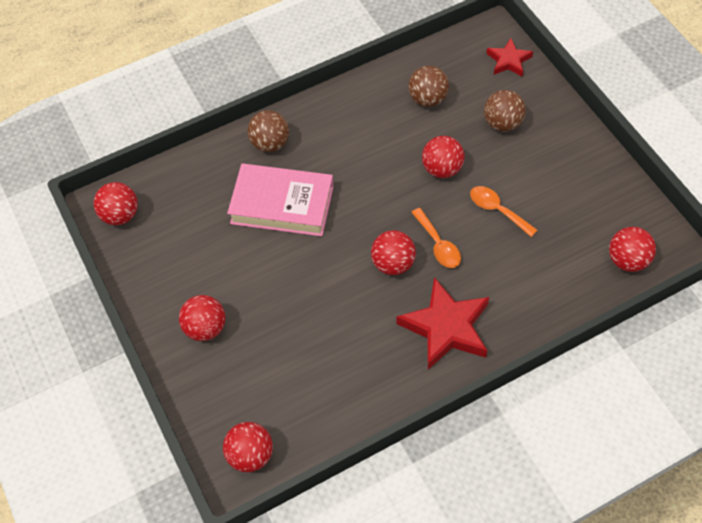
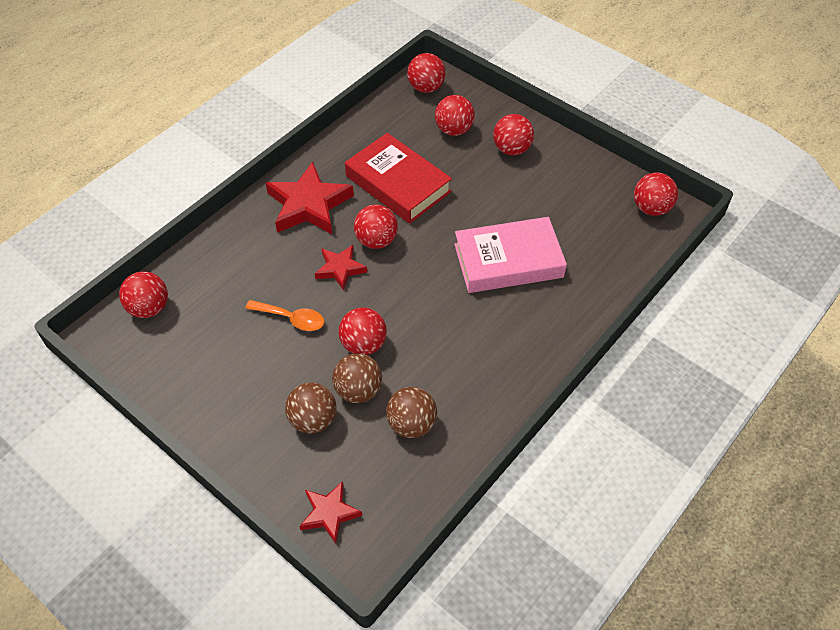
camera: 155 degrees right, 5 degrees down
(252, 376) = (454, 130): none -> red ball
(270, 143) = (558, 316): brown ball -> brown ball (358, 390)
(345, 323) = (398, 184): none -> red book
(438, 245) = (340, 269): orange spoon -> red star

